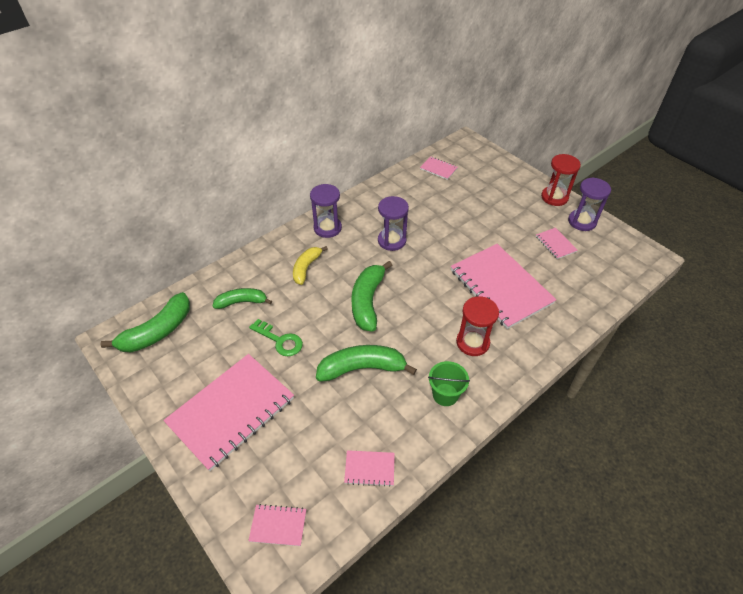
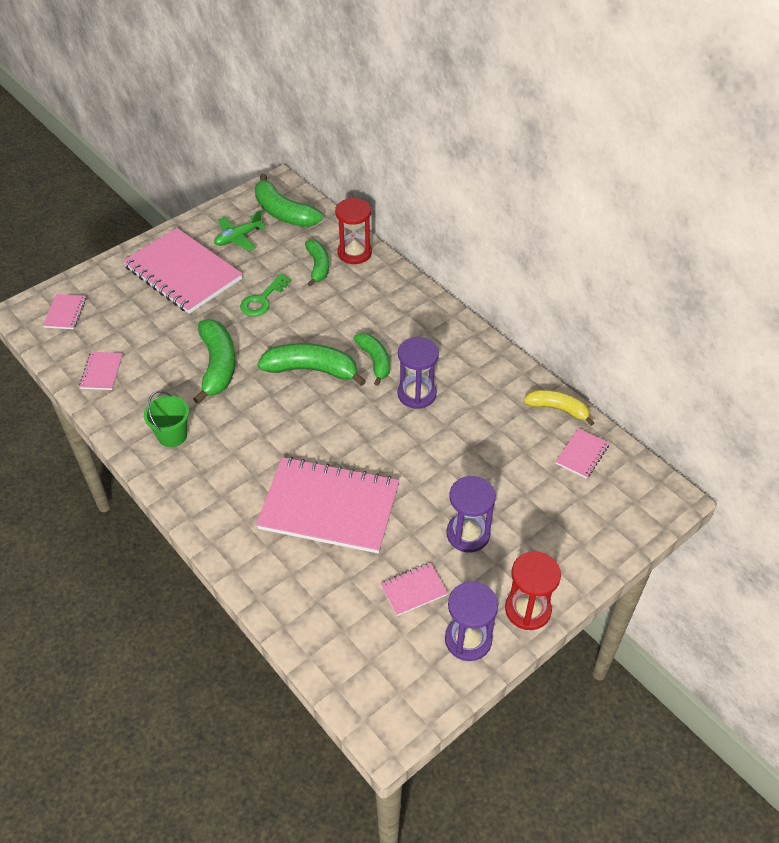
camera: 90 degrees right, 0 degrees up
(186, 367) = (238, 238): none -> green plane
(306, 268) = (368, 314): yellow banana -> yellow banana (558, 409)
(327, 228) = (438, 330): purple hourglass -> purple hourglass (468, 534)
(358, 263) = (375, 361): none -> green banana
(472, 342) = (240, 467): red hourglass -> red hourglass (354, 253)
(500, 287) = (329, 507): pink notebook -> pink notebook turned 45 degrees clockwise

